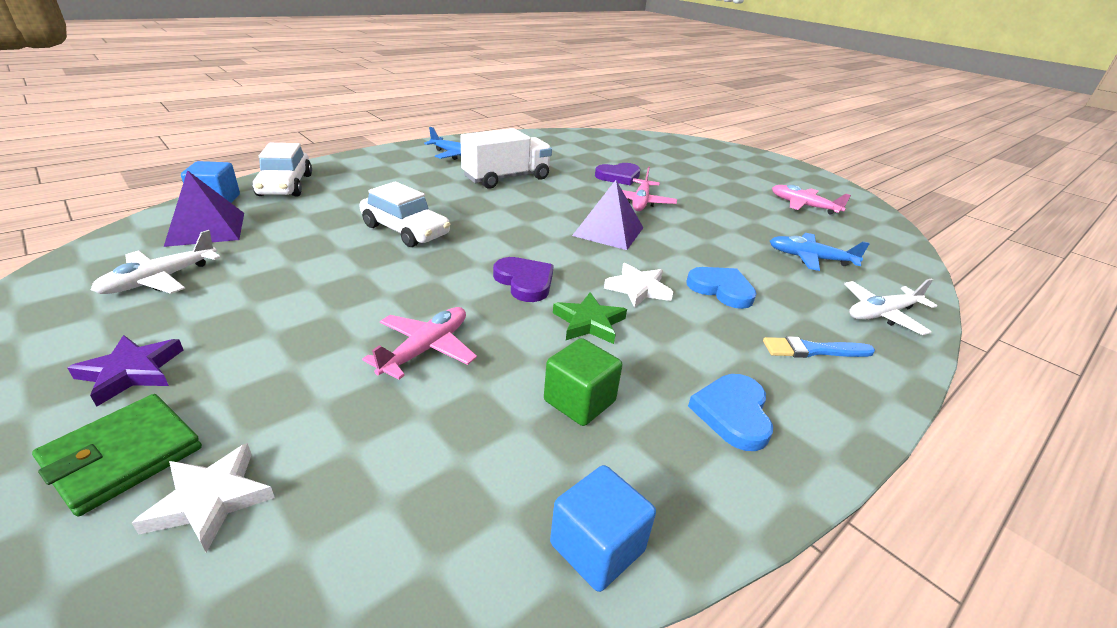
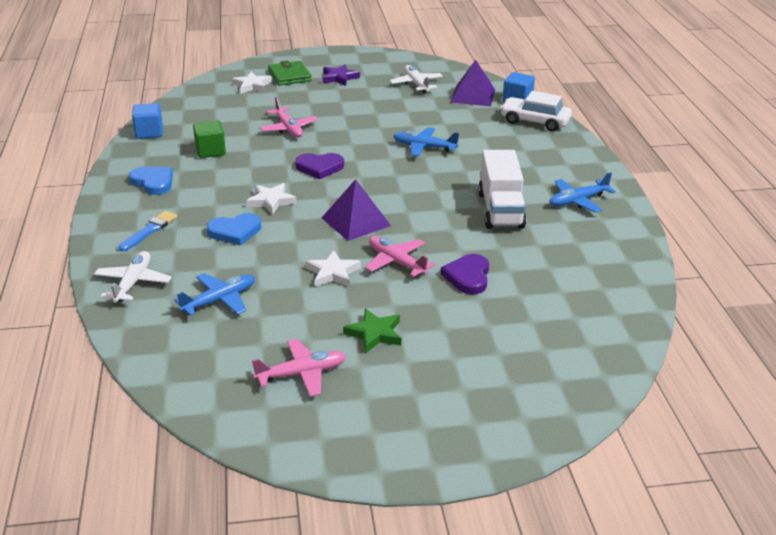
camera: 125 degrees right, 0 degrees up
(405, 230) = (424, 147): white car -> blue plane
(589, 322) = (259, 173): green star -> green star (375, 334)
(695, 222) = (333, 273): none -> white star

